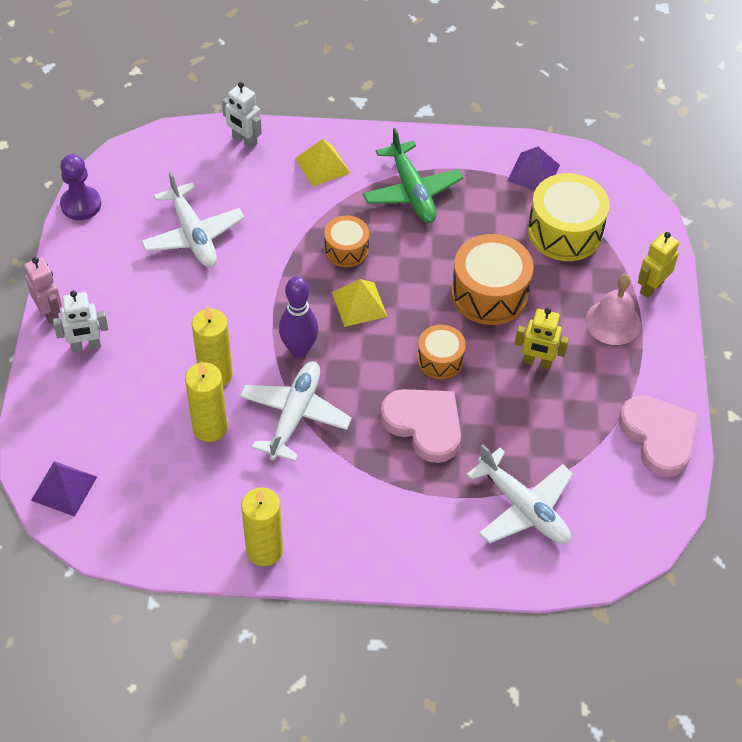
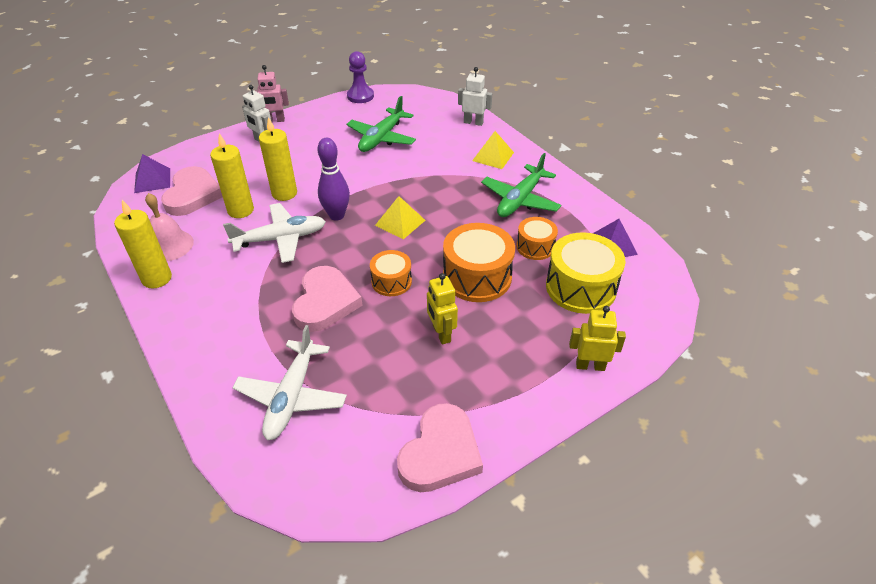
camera: 55 degrees right, 10 degrees down
(50, 313) = (275, 120): pink robot -> pink robot turned 60 degrees clockwise
(135, 460) = (193, 195): none -> pink heart
(193, 235) = (381, 138): white plane -> green plane
(244, 141) = (473, 122): white robot -> white robot turned 105 degrees clockwise
(346, 249) = (438, 196): orange drum -> orange drum (535, 247)
(613, 322) = (528, 359): pink bell -> pink bell (169, 245)

